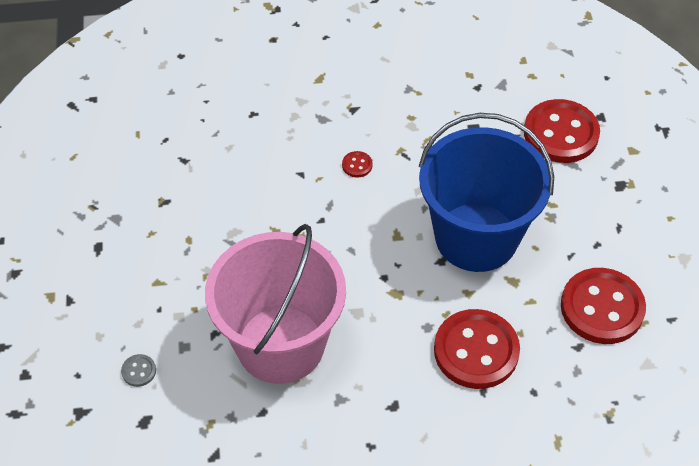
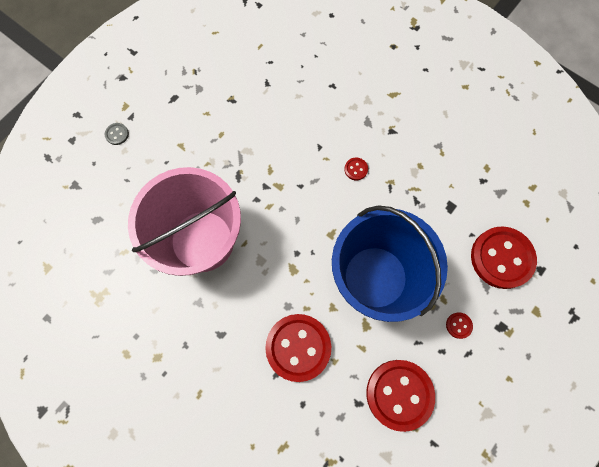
camera: 45 degrees right, 20 degrees up
(139, 371) = (122, 188): grey button -> grey button (117, 134)
(587, 213) = (458, 325): none -> red button

